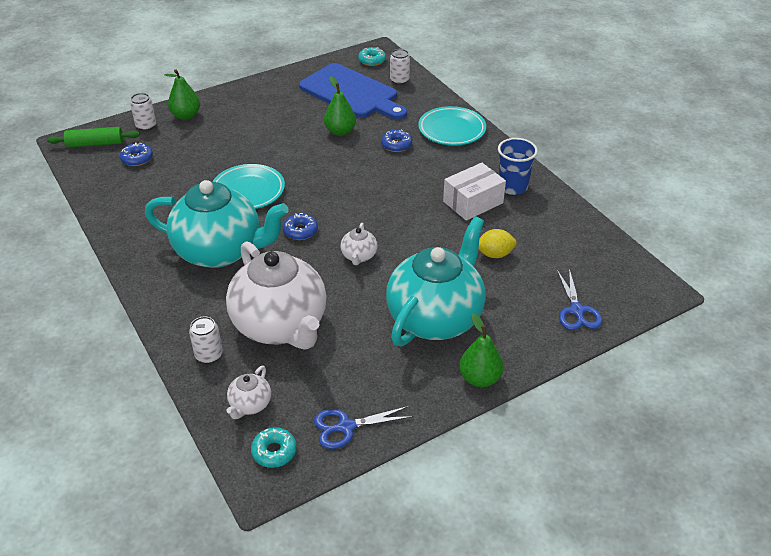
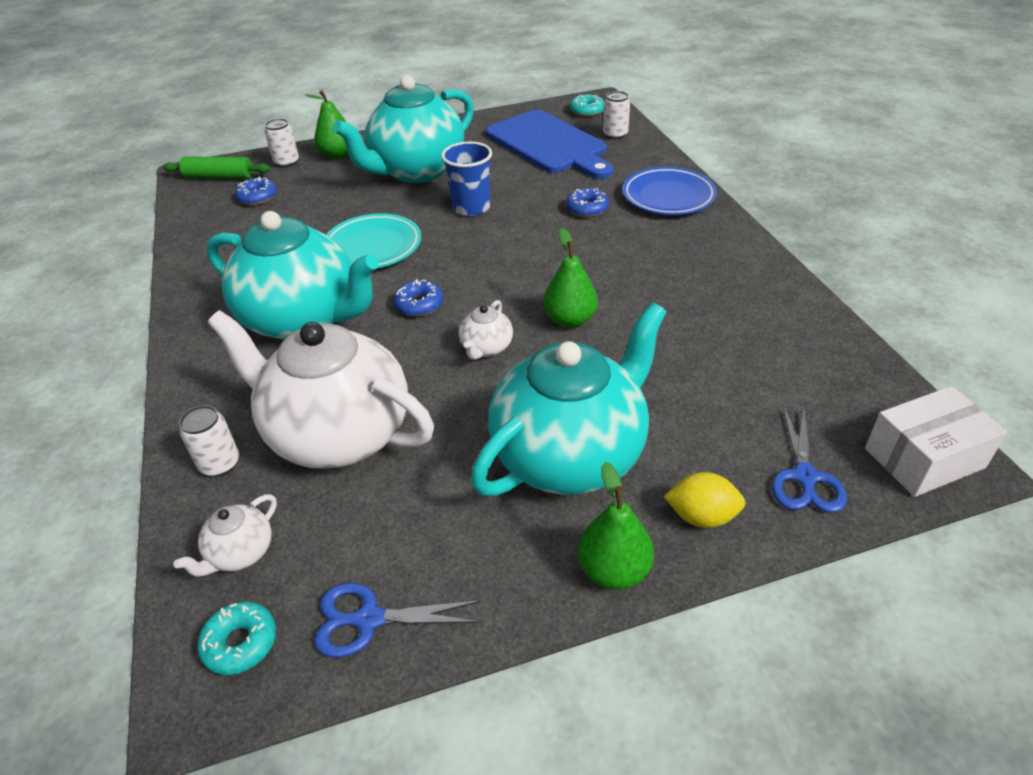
camera: 15 degrees right, 0 degrees up
(256, 124) = (417, 171): none -> turquoise teapot
(280, 325) = (338, 434): white teapot -> white teapot turned 135 degrees clockwise
(340, 131) = (518, 187): green pear -> green pear (570, 320)
(451, 130) = (668, 196): turquoise plate -> blue plate
(473, 202) = (674, 292): white box -> white box (924, 458)
(494, 254) = (688, 369): yellow lemon -> yellow lemon (701, 516)
(512, 187) = (738, 277): blue cup -> blue cup (471, 207)

